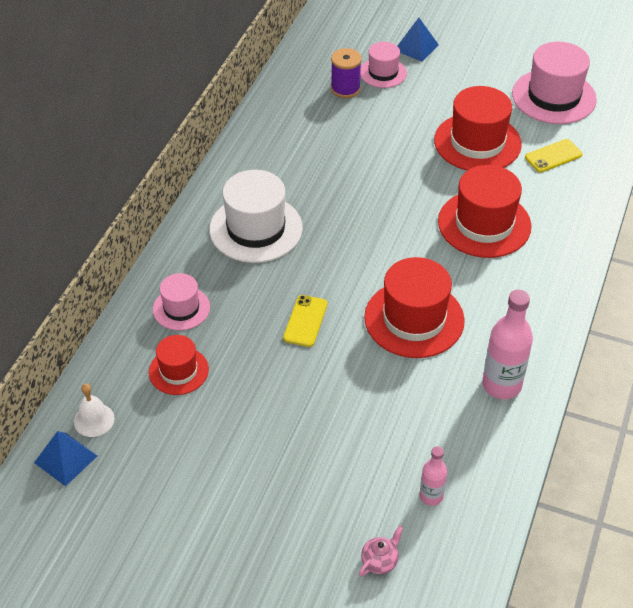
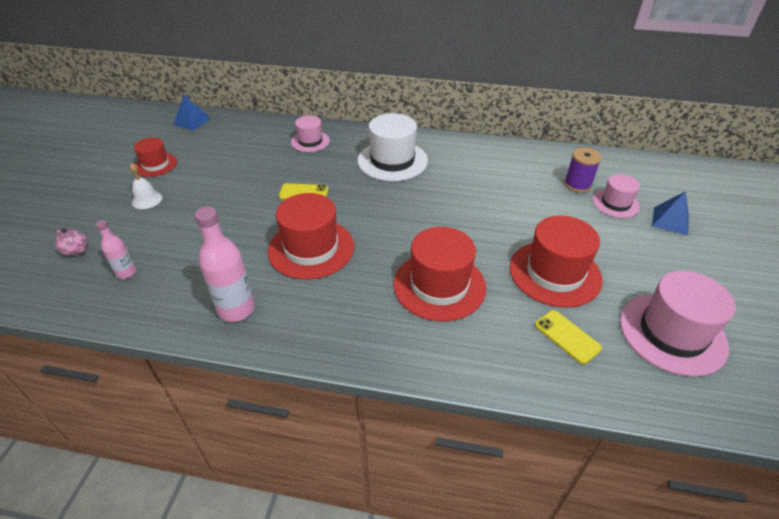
camera: 80 degrees right, 5 degrees down
(94, 420) = (219, 125): white bell -> white bell (147, 200)
(178, 371) = (256, 147): red hat -> red hat (155, 165)

